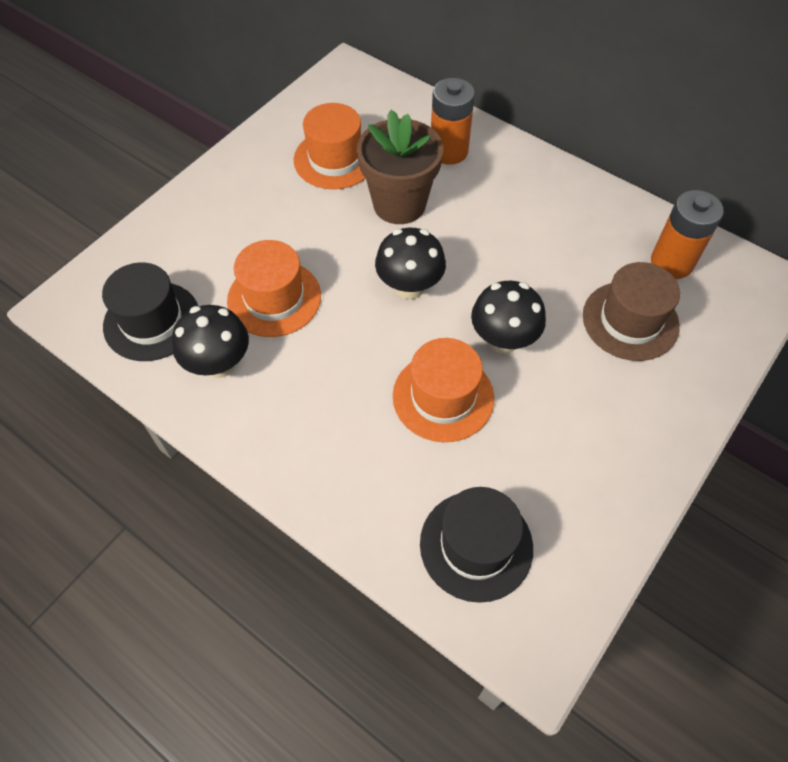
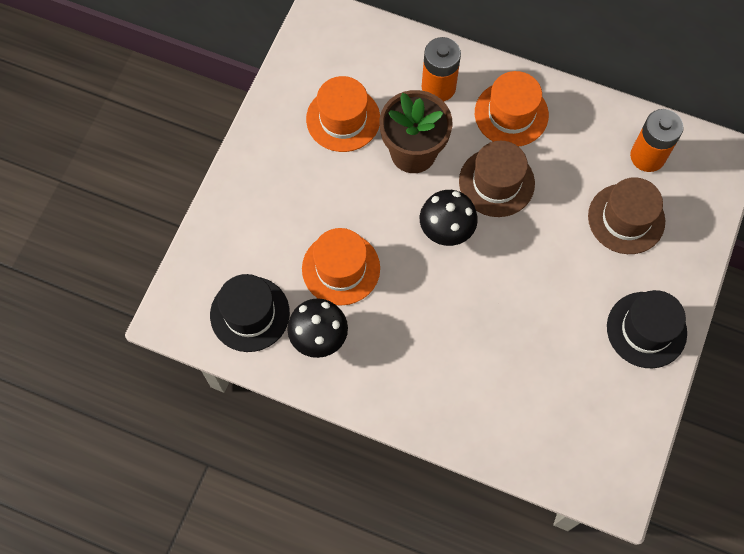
camera: 15 degrees left, 10 degrees up
(443, 397) = (501, 321): orange hat -> orange hat (511, 114)
(476, 545) = (557, 430): black hat -> black hat (646, 330)
(484, 251) = (496, 182): none -> brown hat
(503, 340) = (533, 260): black mushroom -> none

